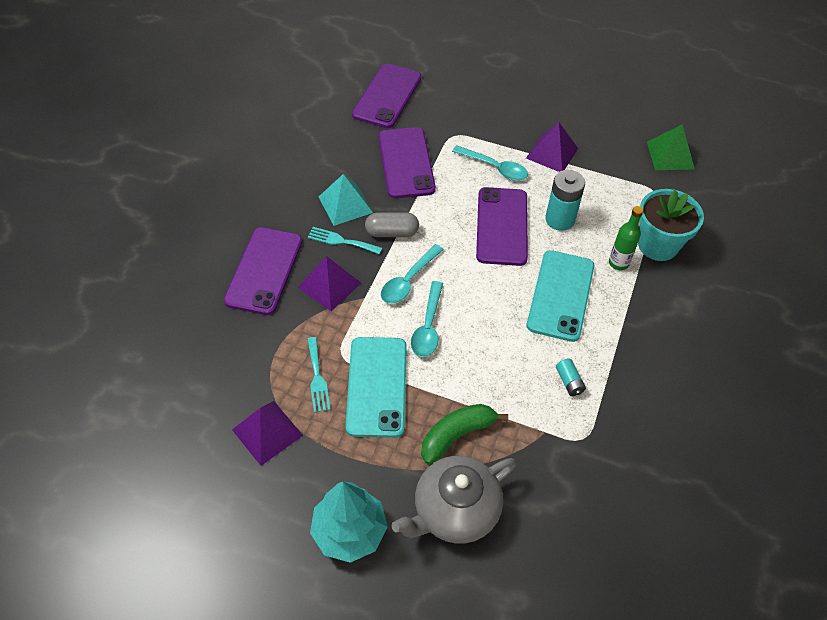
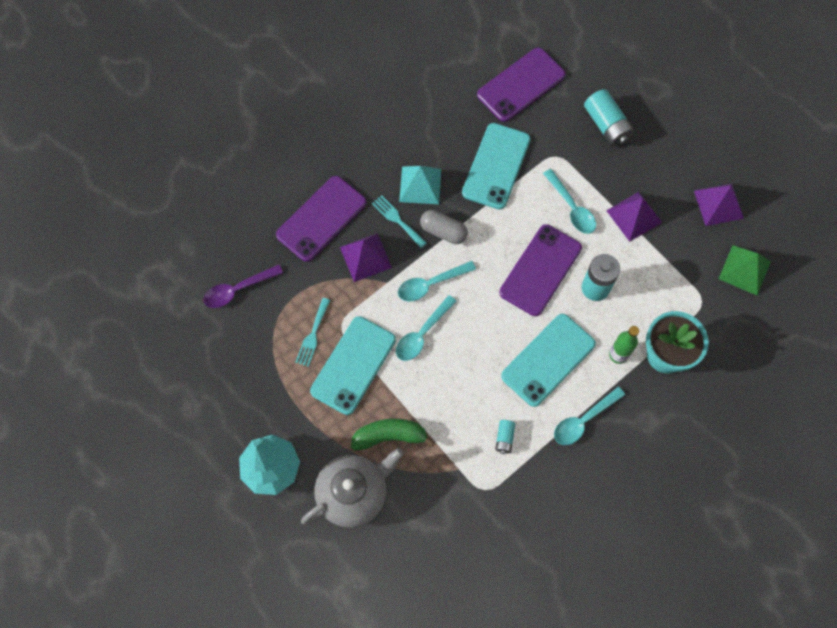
camera: 30 degrees right, 15 degrees up
(211, 371) = (238, 289): none -> purple spoon
(267, 432) = (253, 361): purple pyramid -> purple pyramid (718, 204)
(406, 163) = (496, 166): purple phone -> turquoise phone
(454, 510) = (353, 493): grey teapot -> grey teapot turned 150 degrees clockwise
(481, 97) = (606, 125): none -> turquoise battery
(629, 331) = (583, 420): none -> turquoise spoon

